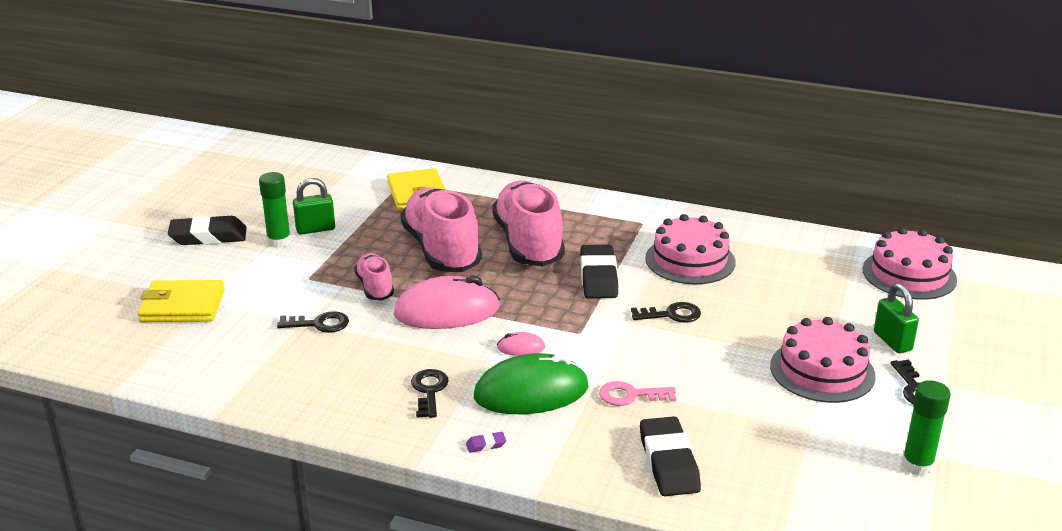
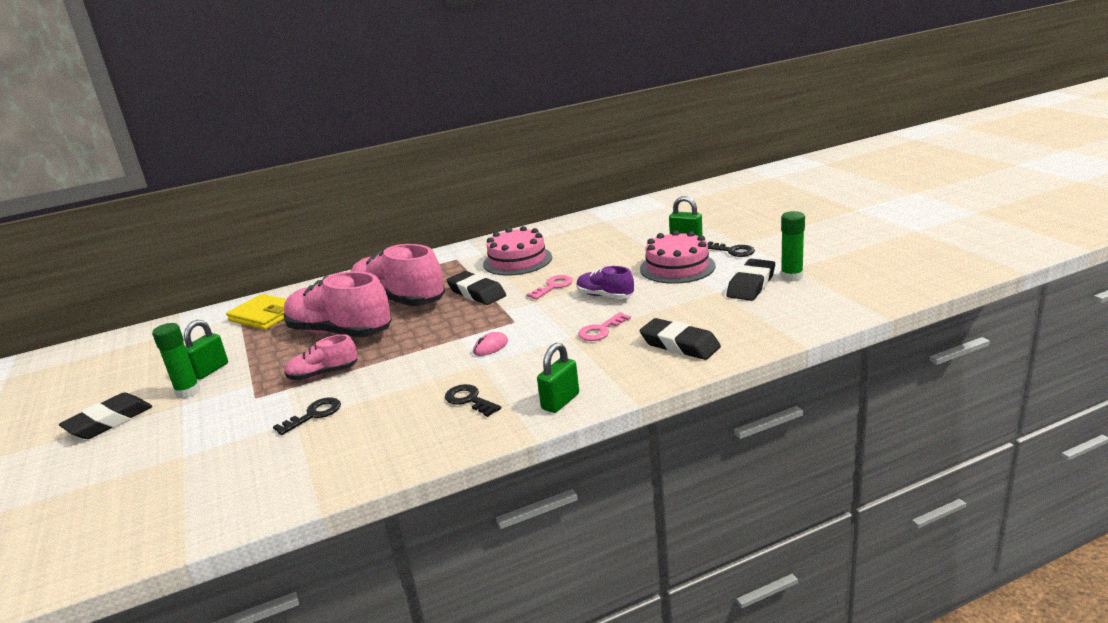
camera: 40 degrees left, 5 degrees down
(182, 306) = (161, 471): yellow wallet -> none
(375, 287) = (323, 374): pink shoe -> pink shoe turned 45 degrees counterclockwise
(447, 311) = (404, 357): pink mouse -> none
(486, 445) = (560, 401): purple eraser -> green padlock
(531, 392) = (539, 362): green mouse -> none
(671, 314) = (553, 286): black key -> pink key
(697, 358) = (605, 296): none -> purple shoe
(856, 445) = (751, 285): none -> black eraser
(909, 274) = (642, 214): pink cake -> none

